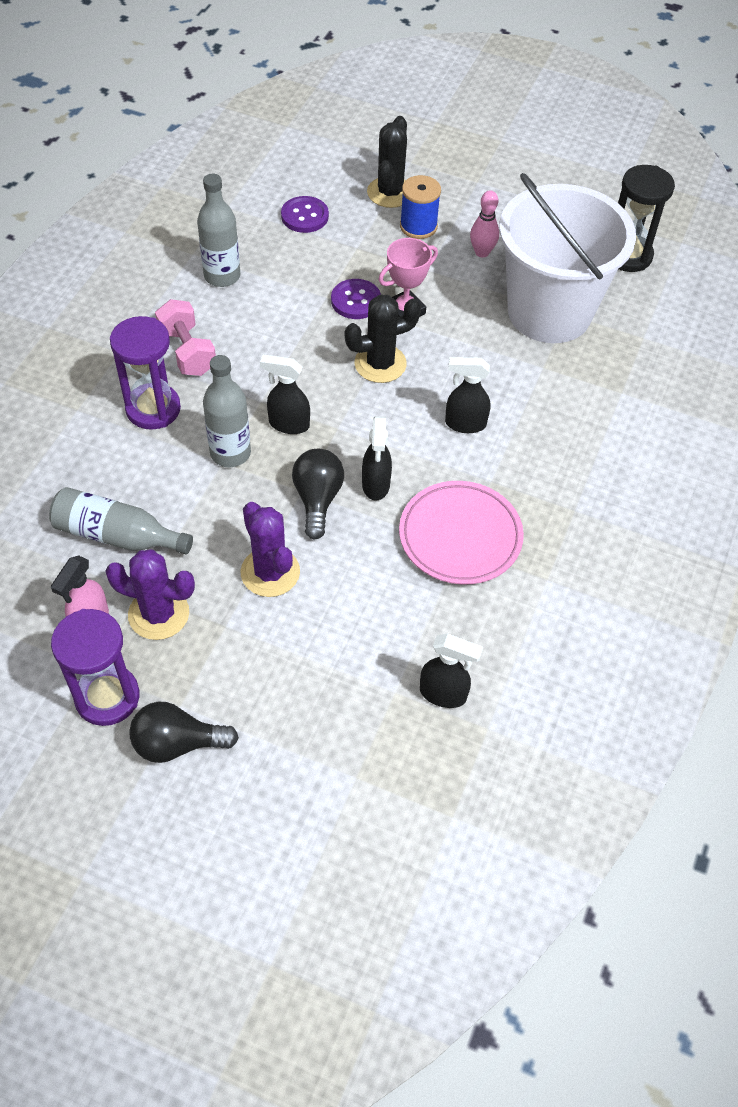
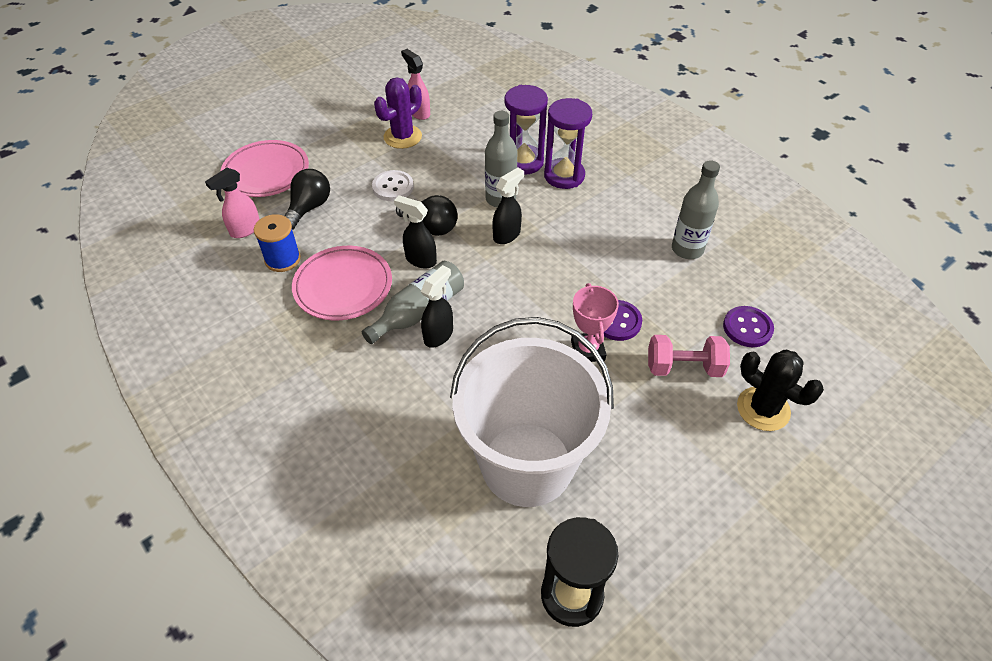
camera: 120 degrees right, 5 degrees down
(107, 697) = (368, 107): purple hourglass -> purple hourglass (523, 162)
(117, 535) = (470, 135): grey bottle -> grey bottle (419, 311)
(177, 743) = (319, 123): black light bulb -> black light bulb (309, 208)
(187, 352) = (610, 206): pink dumbbell -> pink dumbbell (684, 367)
(270, 572) = (393, 187): purple cactus -> white button
(325, 742) = (266, 172): none -> pink plate
(380, 364) = (535, 308): black cactus -> none
(418, 226) = (700, 410): blue spool -> blue spool (283, 259)
(443, 694) = (245, 230): black spray bottle -> pink spray bottle
(482, 252) = (639, 448): pink bowling pin -> none

